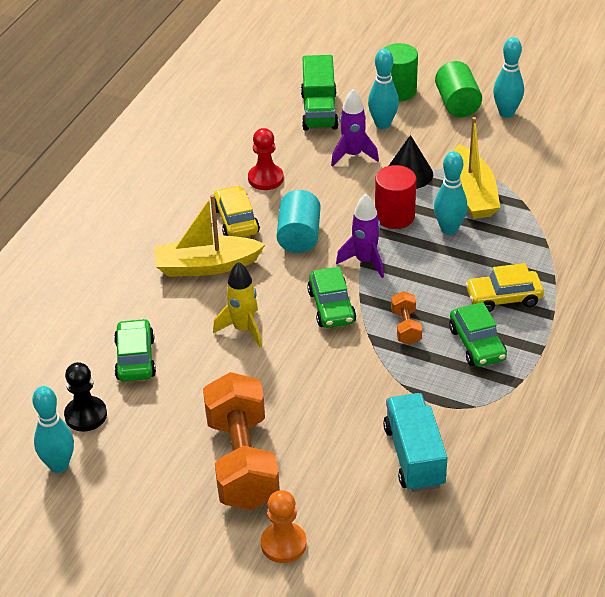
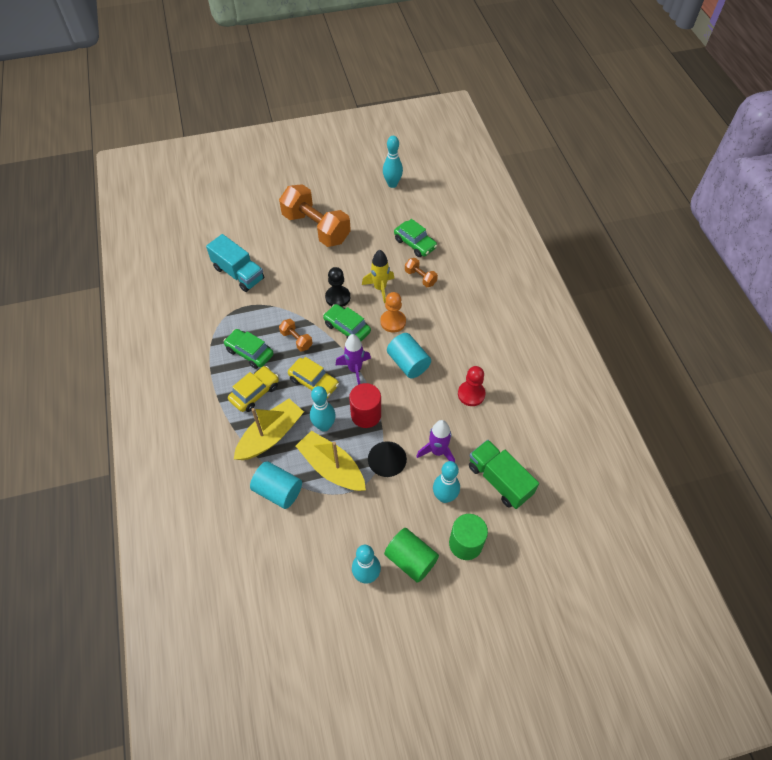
camera: 140 degrees right, 15 degrees up
(86, 415) = (406, 208): black pawn -> black pawn (338, 297)
(180, 314) = (420, 277): none -> orange dumbbell
(206, 266) = (438, 312): yellow boat -> yellow boat (270, 435)
(236, 220) = (454, 351): yellow car -> yellow car (314, 382)
(283, 544) = (267, 207): orange pawn -> orange pawn (393, 322)
(544, 203) = (278, 491): none -> turquoise cylinder

